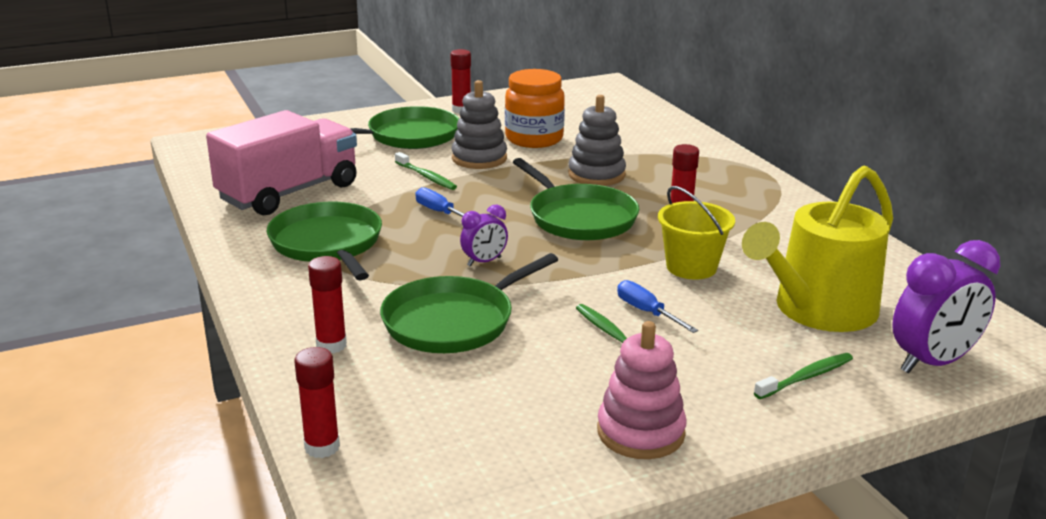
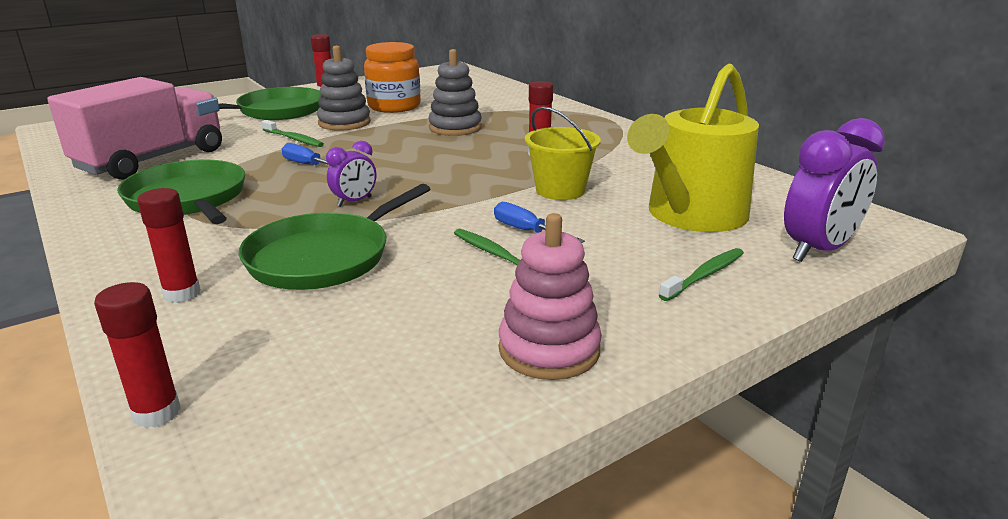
camera: 10 degrees left, 0 degrees up
(579, 218) = (444, 160): green pan -> none

